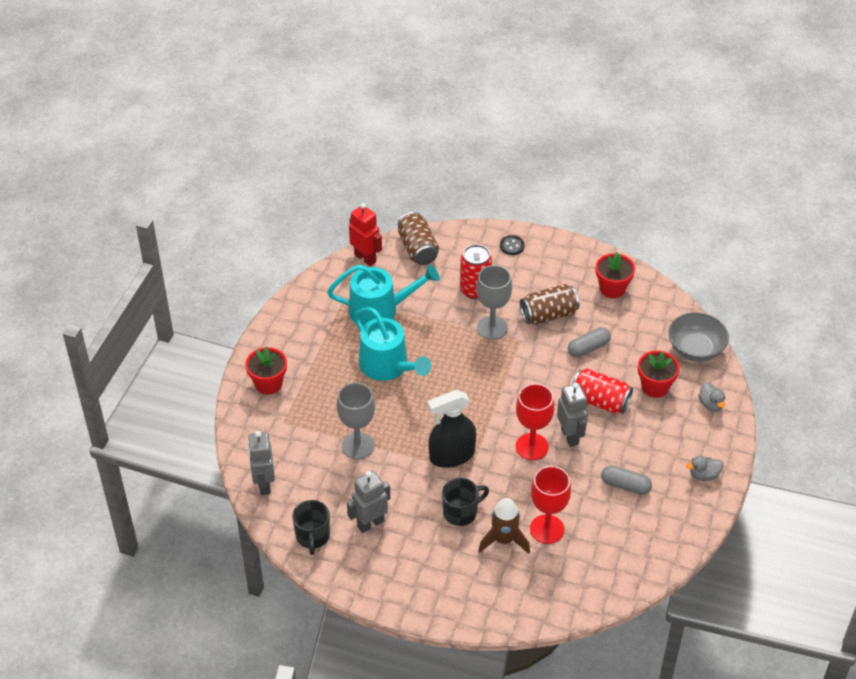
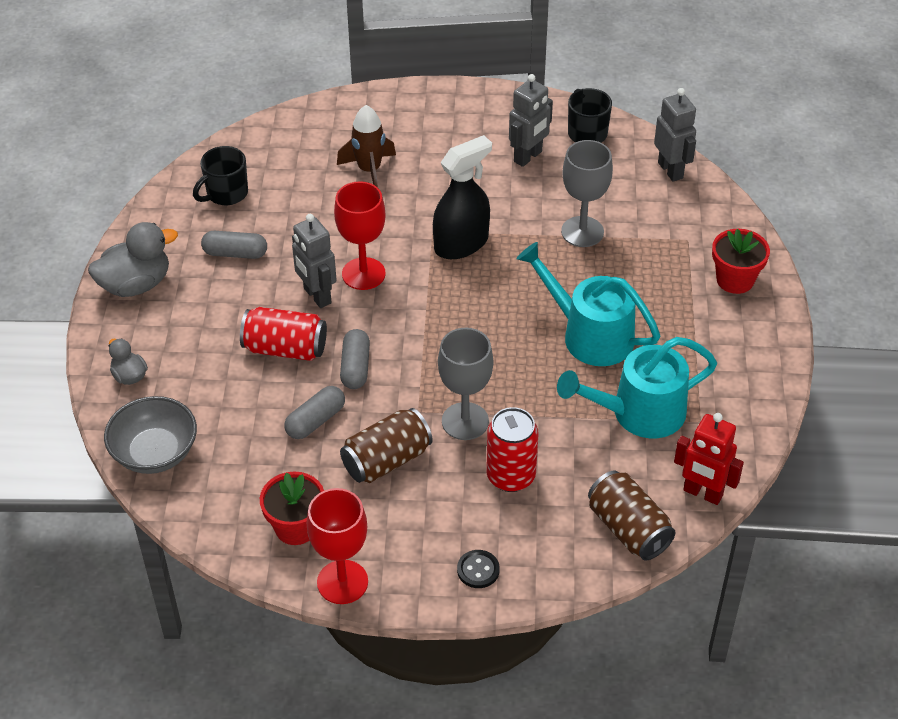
camera: 165 degrees right, 0 degrees up
(461, 512) = (428, 187): black mug -> black mug (226, 193)
(547, 529) = (322, 190): red goblet -> red goblet (342, 582)
(554, 378) = (355, 367): none -> grey capsule
(655, 387) = (210, 384): red flower pot -> none
(704, 475) = (136, 284): grey duck -> grey duck, size x1.83

